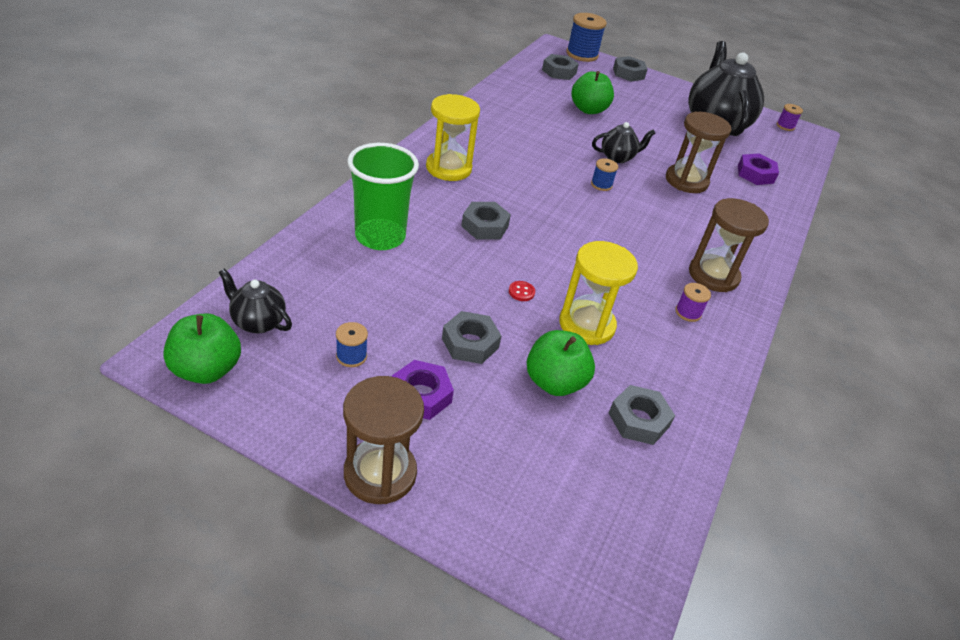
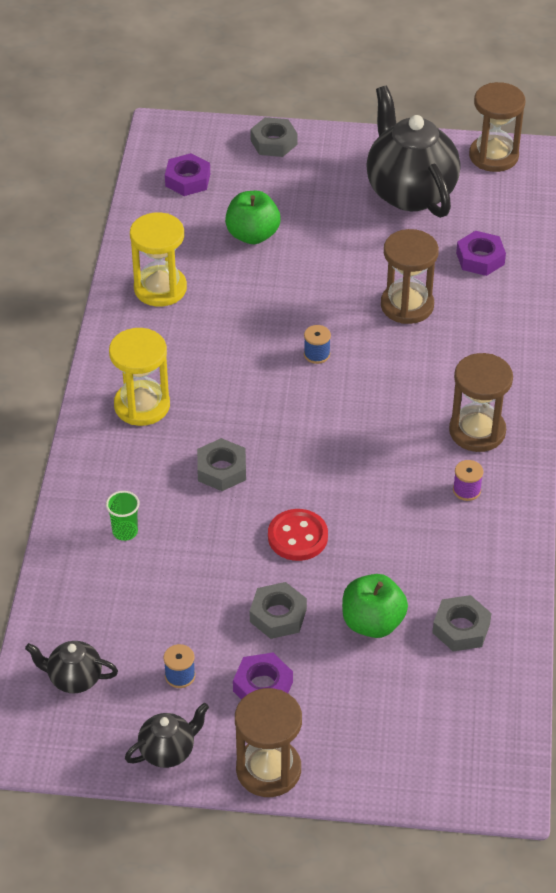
camera: 15 degrees left, 5 degrees up
(206, 369) = (63, 744): green apple -> none
(380, 237) = (125, 532): green cup -> green cup, size x0.45
(521, 292) = (297, 537): red button -> red button, size x2.12
(559, 72) = (187, 180): grey nut -> purple nut
(582, 54) = (201, 131): blue spool -> none
(586, 325) = (376, 547): yellow hourglass -> yellow hourglass (160, 288)
(617, 157) = (318, 302): black teapot -> black teapot (168, 751)
(785, 126) = (493, 156): purple spool -> brown hourglass

